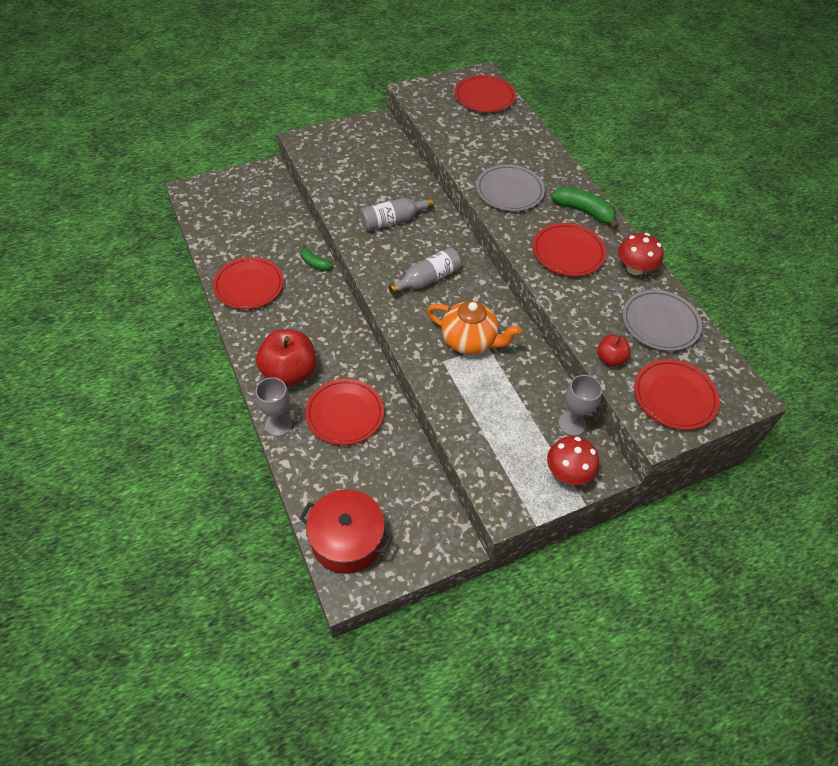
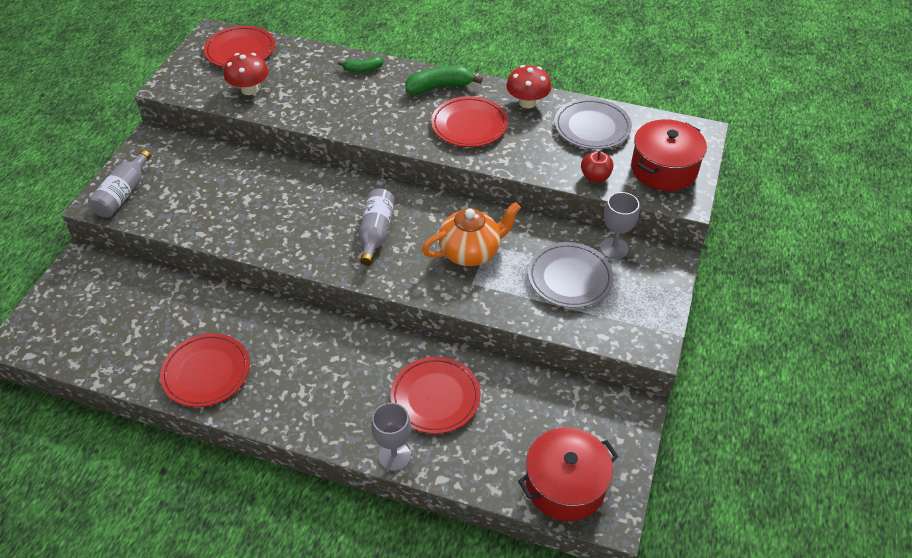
camera: 45 degrees left, 5 degrees down
(289, 372) = (345, 409): red apple -> none
(315, 263) = (242, 304): green banana -> green banana (362, 69)
(392, 221) = (282, 210): grey bottle -> grey bottle (123, 194)
(509, 191) = (364, 111): grey plate -> grey plate (569, 278)
(568, 472) = (655, 283): red mushroom -> red mushroom (249, 89)
(674, 397) = (664, 169): red plate -> red pot

